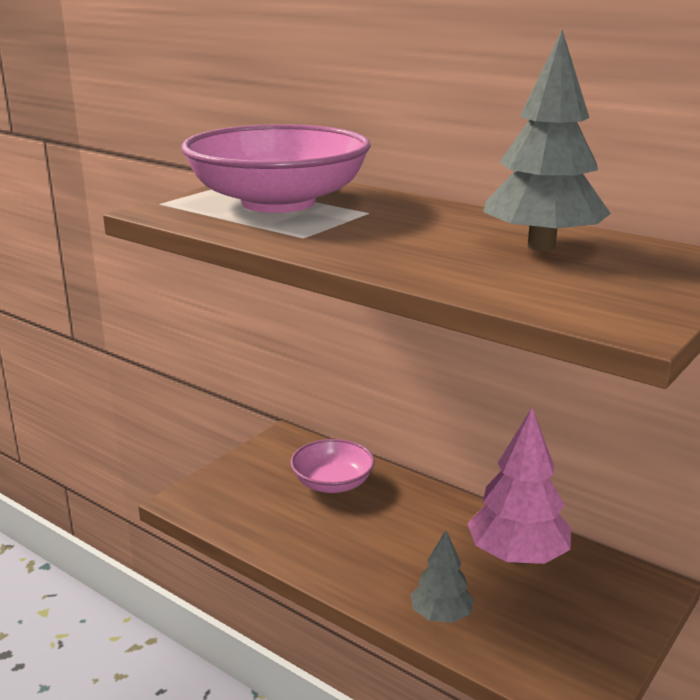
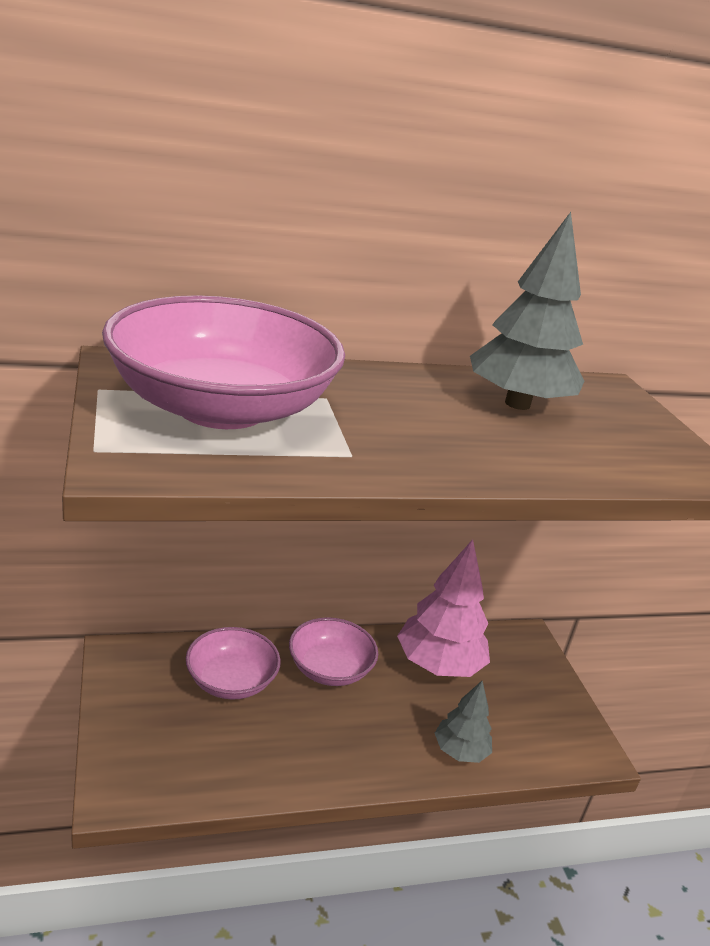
camera: 55 degrees left, 5 degrees up
(415, 512) = (329, 669): none -> pink bowl

